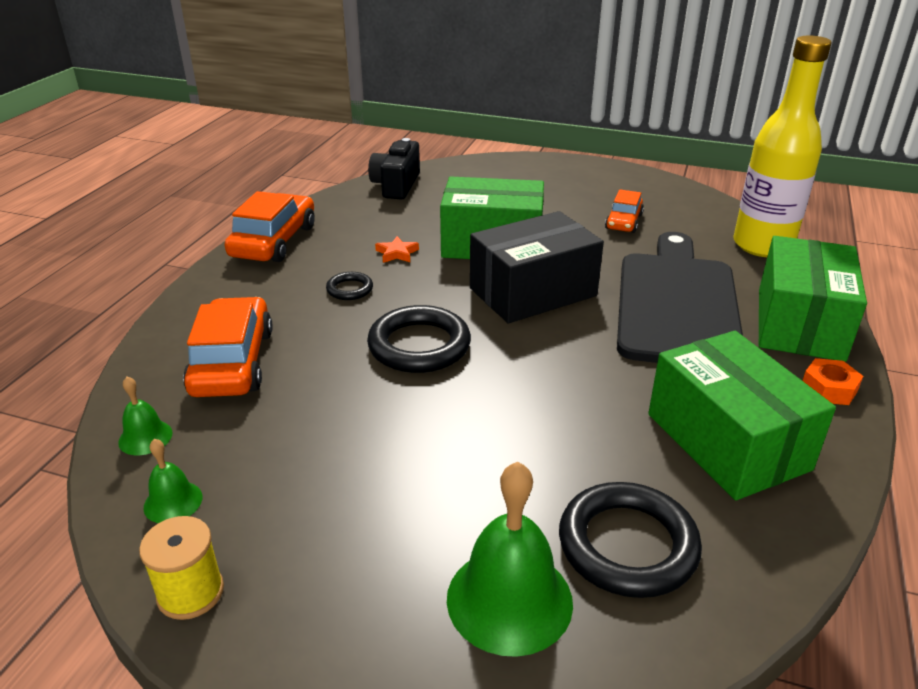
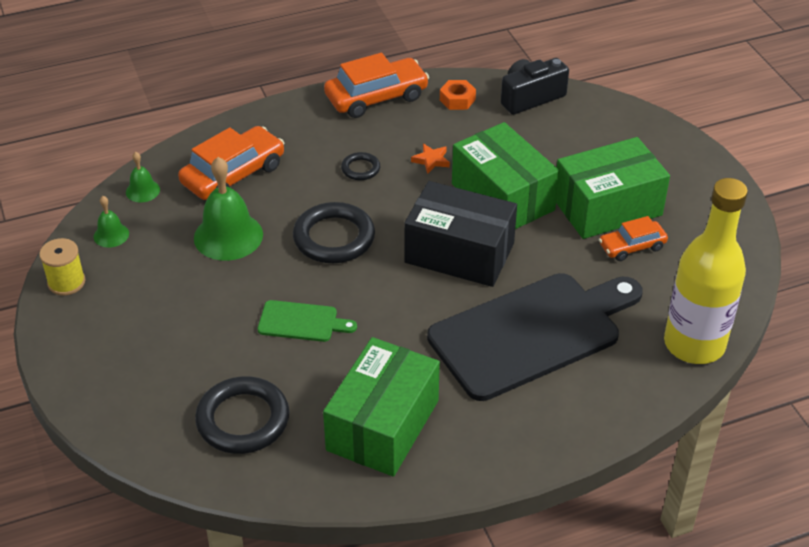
camera: 50 degrees right, 10 degrees up
(509, 599) = (161, 393): green bell -> green bell (228, 236)
(514, 423) = (301, 322): none -> green cutting board
(799, 324) = (581, 411): green box -> green box (607, 207)
(829, 388) = (502, 455): orange nut -> orange nut (457, 99)

